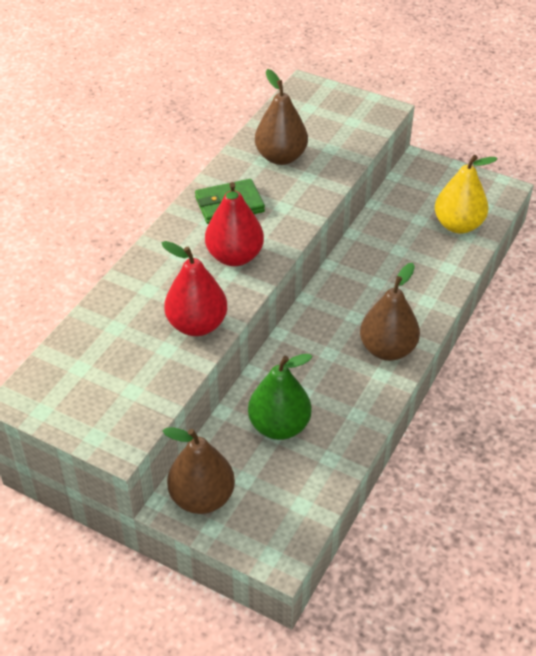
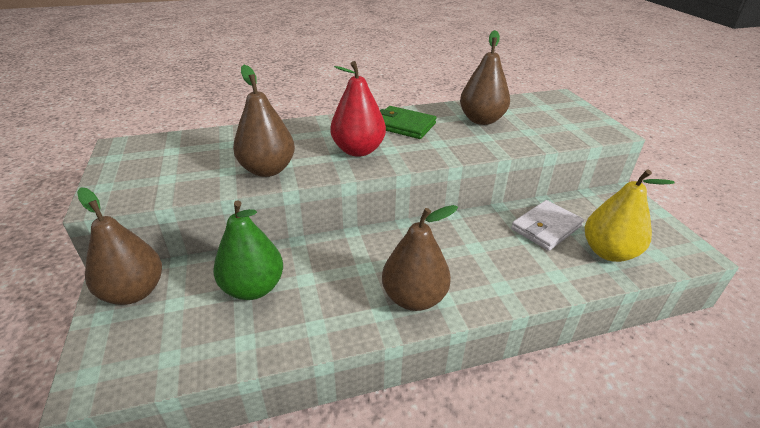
camera: 45 degrees right, 10 degrees down
(197, 325) = (267, 170): red pear -> brown pear
(402, 231) = (546, 228): none -> white wallet

